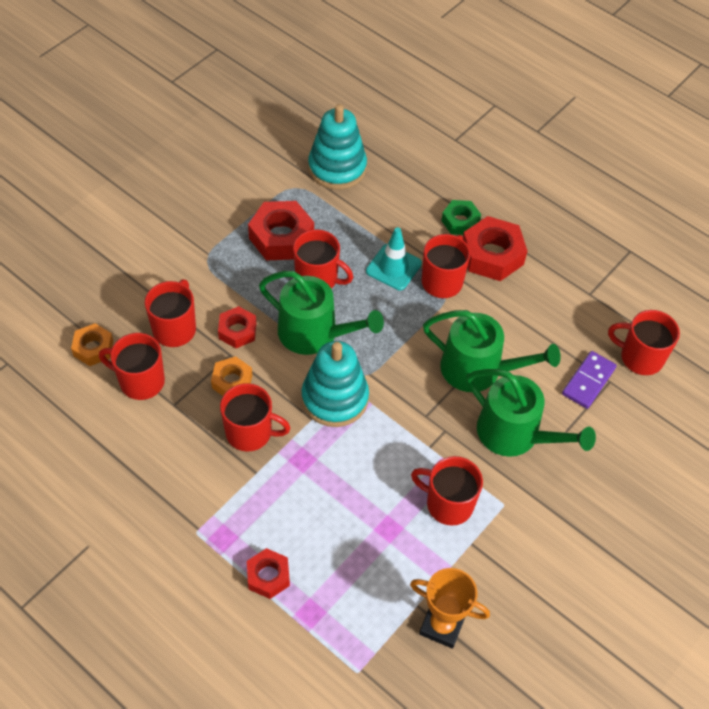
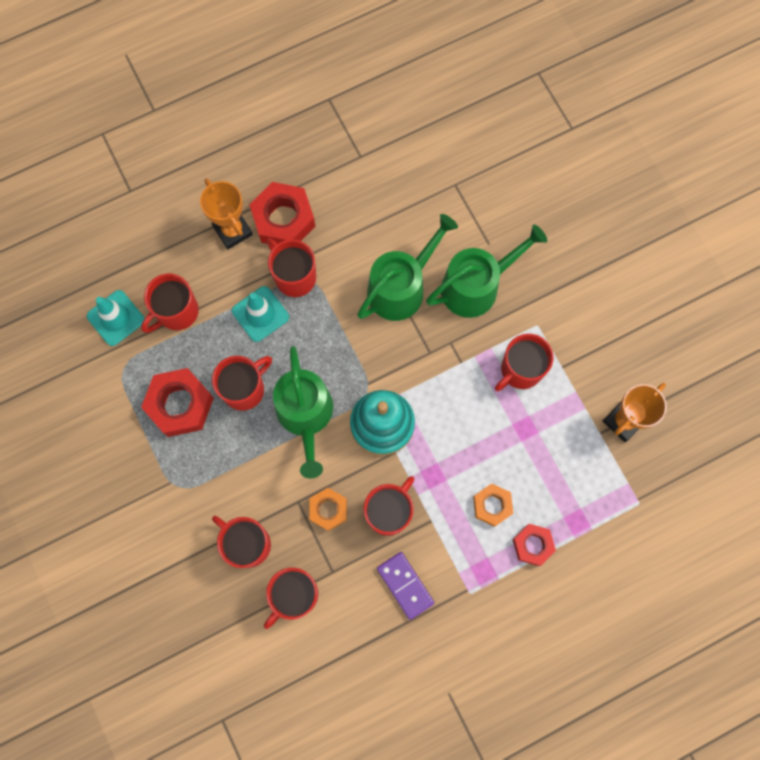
camera: 65 degrees left, 20 degrees up
(93, 348) = (239, 630): orange nut -> orange nut (492, 505)
(237, 331) = (274, 485): red nut -> none
(314, 333) = (305, 415): green watering can -> green watering can turned 120 degrees clockwise
(337, 168) = (116, 318): turquoise stacking toy -> turquoise traffic cone
(460, 221) = (233, 230): green nut -> orange trophy
(588, 381) = (448, 201): purple domino -> purple domino (405, 585)
(640, 357) = (441, 148): red mug -> red mug (176, 312)

